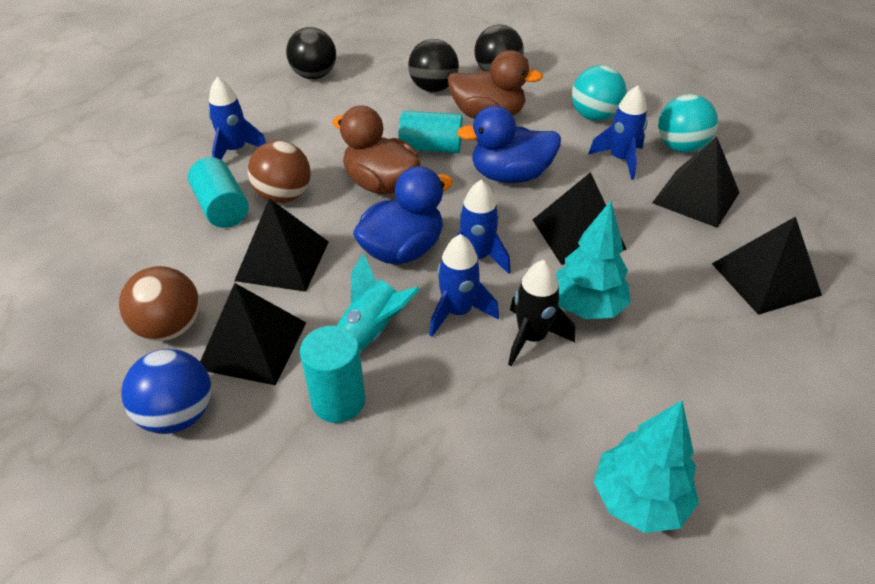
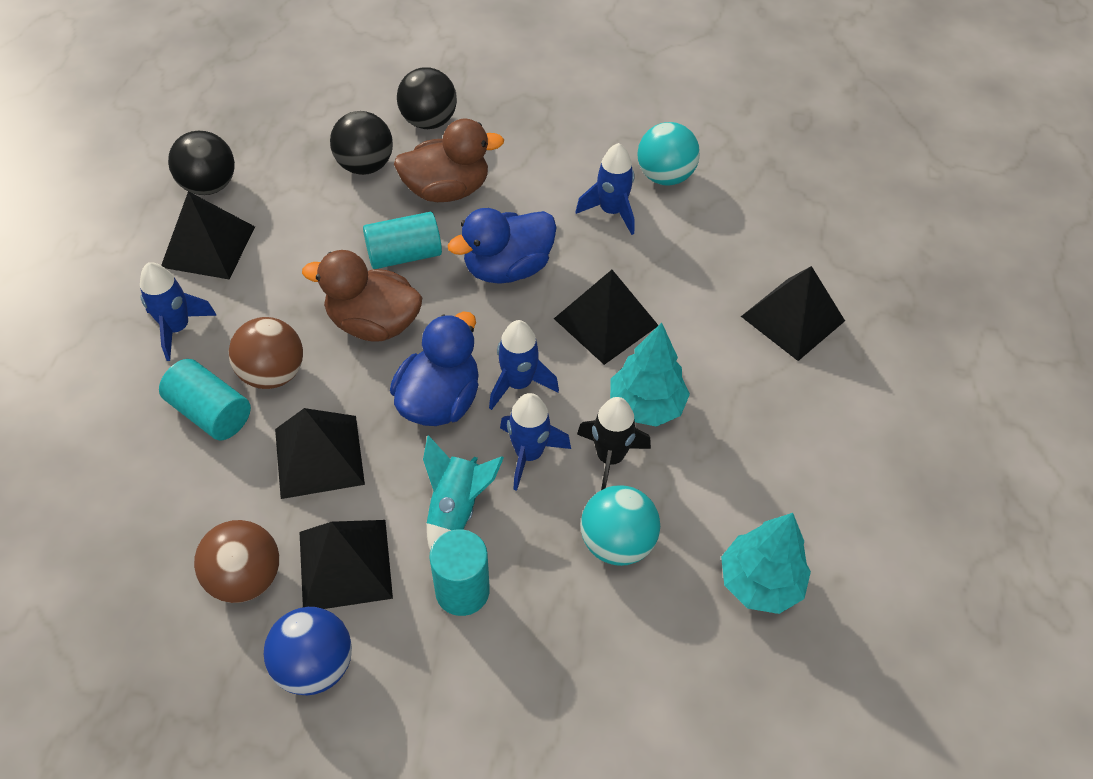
camera: 25 degrees left, 10 degrees up
(594, 116) = (562, 157): turquoise ball -> turquoise ball (617, 542)
(695, 197) = (701, 239): black pyramid -> black pyramid (208, 246)

